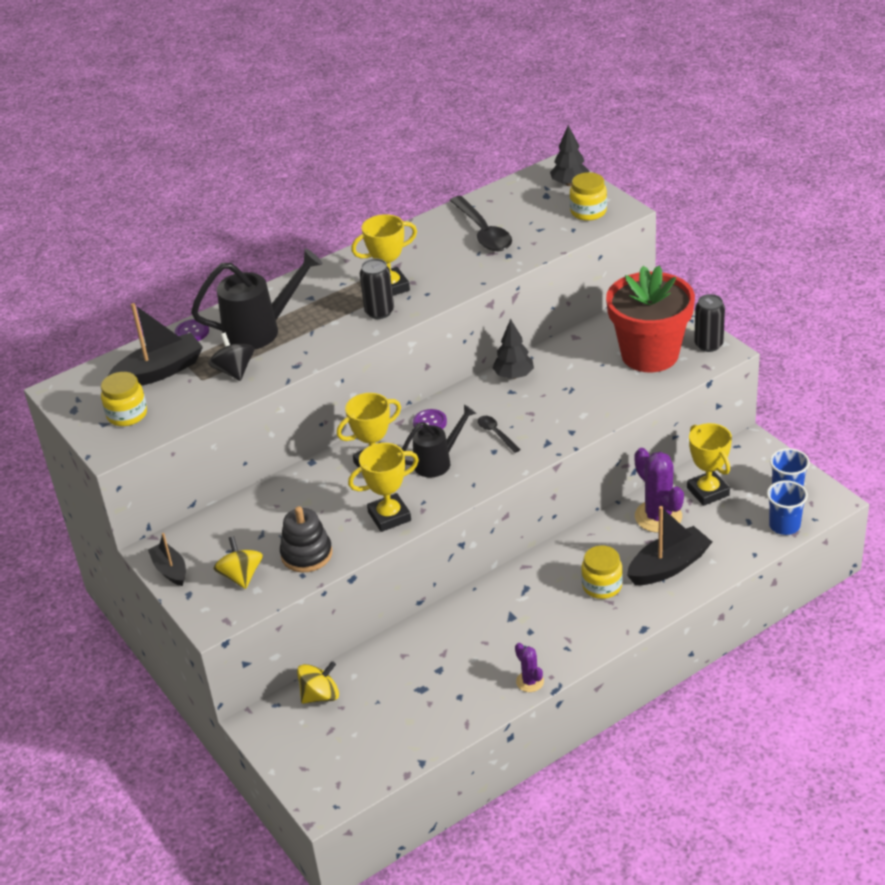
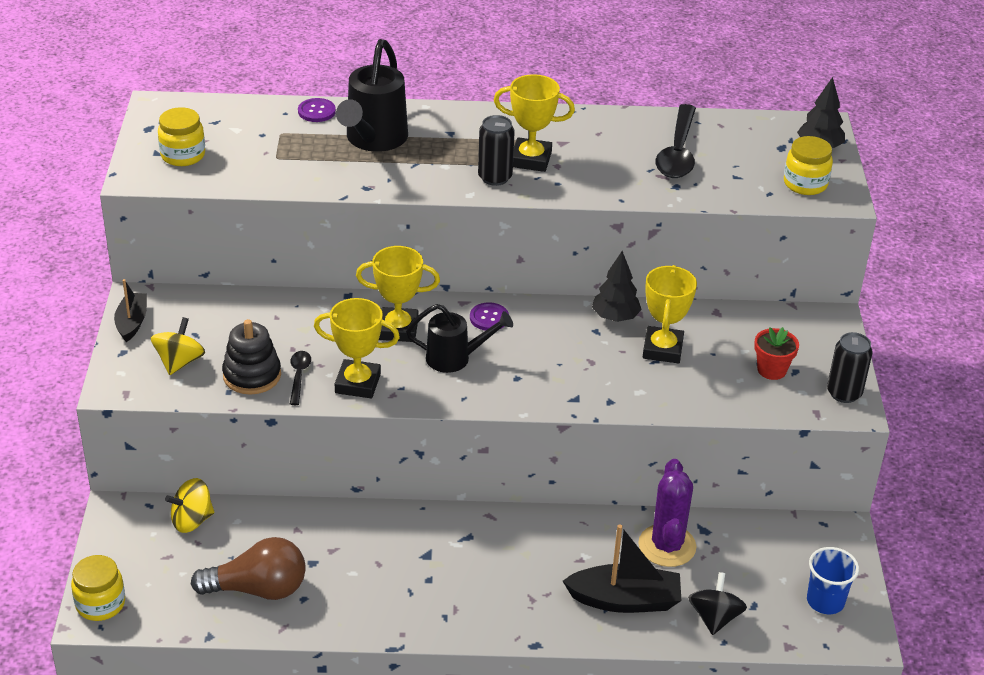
camera: 30 degrees right, 0 degrees up
(160, 371) = (252, 132): black boat -> none
(234, 371) = (310, 164): black spinning top -> black spinning top (714, 618)
(260, 330) = (373, 140): black watering can -> black watering can turned 90 degrees clockwise
(320, 695) = (192, 520): yellow spinning top -> yellow spinning top turned 150 degrees clockwise
(421, 710) = (258, 589): none -> brown light bulb
(496, 433) = (537, 362): black spoon -> black spoon (299, 376)
(530, 681) = (378, 626): purple cactus -> none
(602, 586) = (540, 579): yellow jar -> yellow jar (100, 604)
(650, 354) = (771, 370): red flower pot -> red flower pot, size x0.41
(708, 492) = (743, 551): yellow trophy -> yellow trophy (662, 349)
(784, 525) = (786, 632): blue cup -> none

